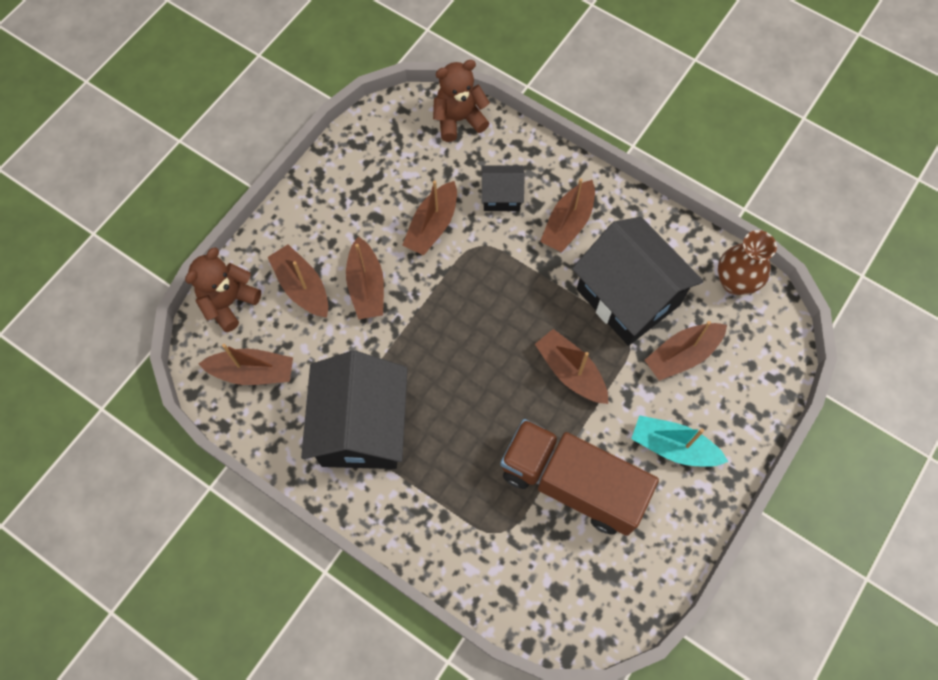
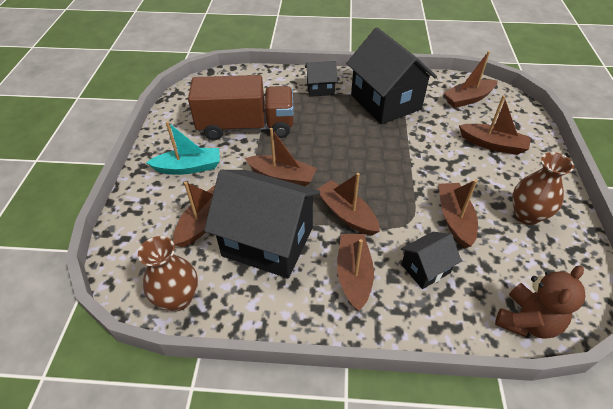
camera: 150 degrees right, 20 degrees down
(229, 302) = (521, 120): brown teddy bear -> none
(361, 193) = (526, 215): none -> brown vase
(366, 286) = (456, 162): brown boat -> brown boat (346, 214)
(428, 508) = (320, 89): none -> black house

